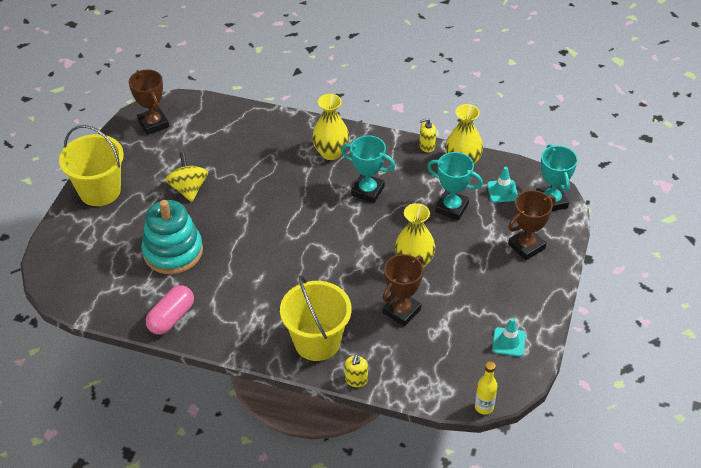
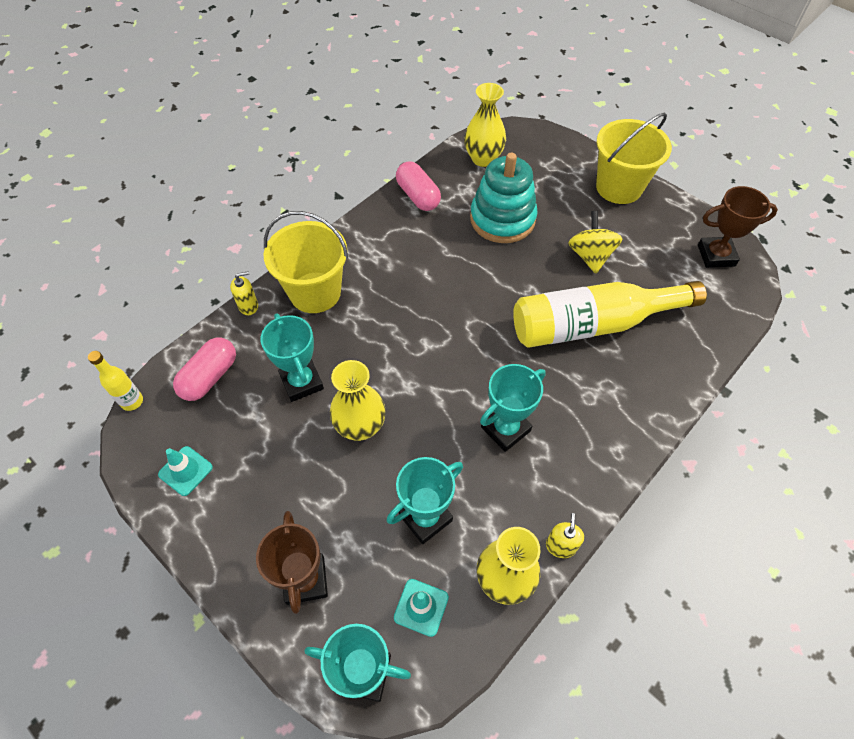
camera: 115 degrees right, 10 degrees up
(188, 189) = (590, 256): yellow spinning top -> yellow spinning top turned 105 degrees counterclockwise
(255, 171) = (593, 324): none -> yellow bottle
(331, 153) = (595, 416): yellow vase -> yellow vase (483, 159)
(356, 380) = (248, 306): yellow soap dispenser -> yellow soap dispenser turned 120 degrees clockwise
(401, 311) = (301, 382): brown trophy -> turquoise trophy
(433, 369) = (210, 377): none -> pink capsule

